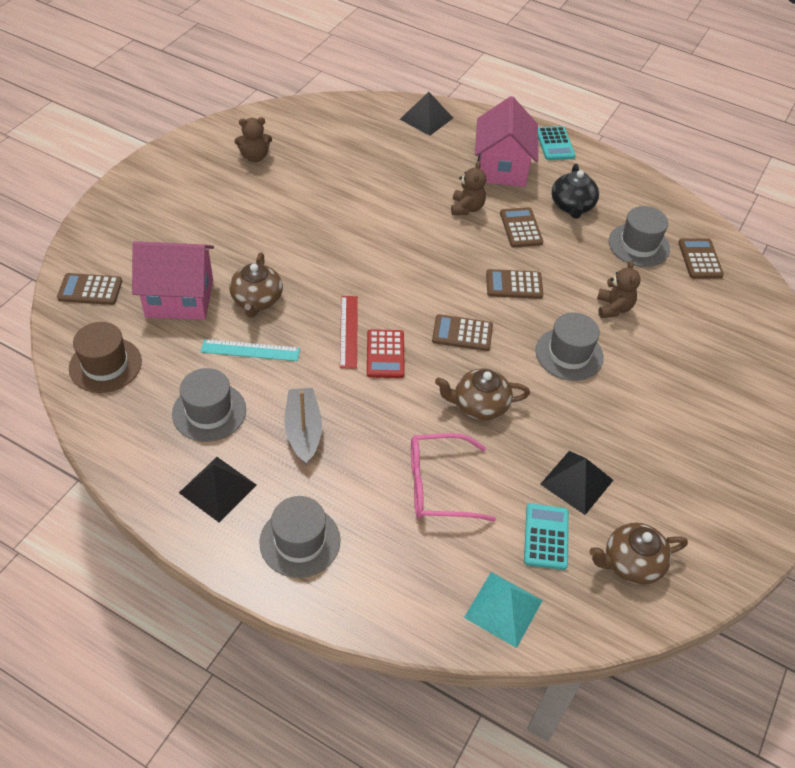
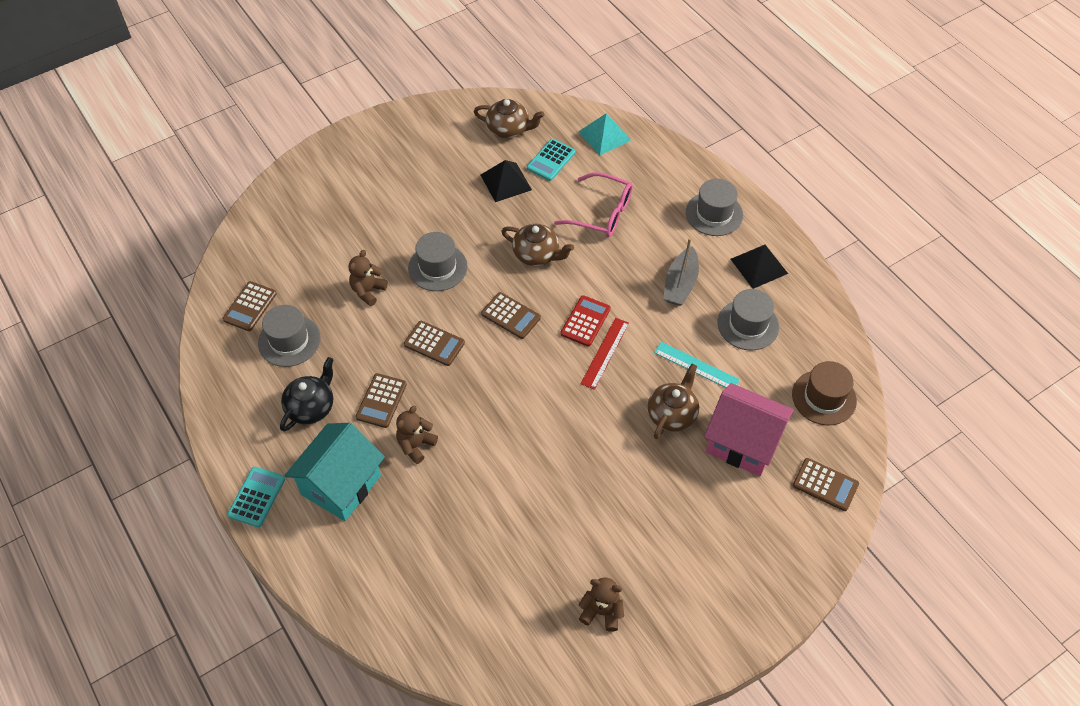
camera: 150 degrees left, 5 degrees up
(426, 118) = (369, 598): black pyramid -> none
(502, 168) = (341, 485): pink house -> turquoise house

